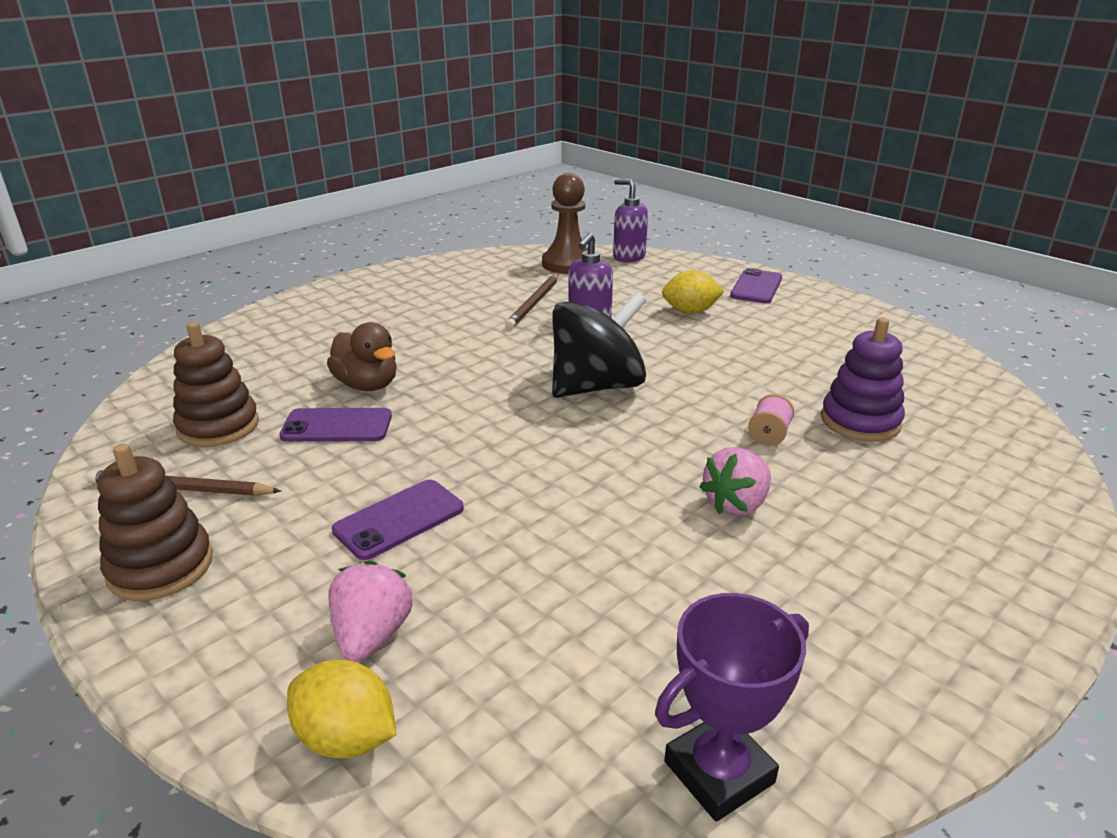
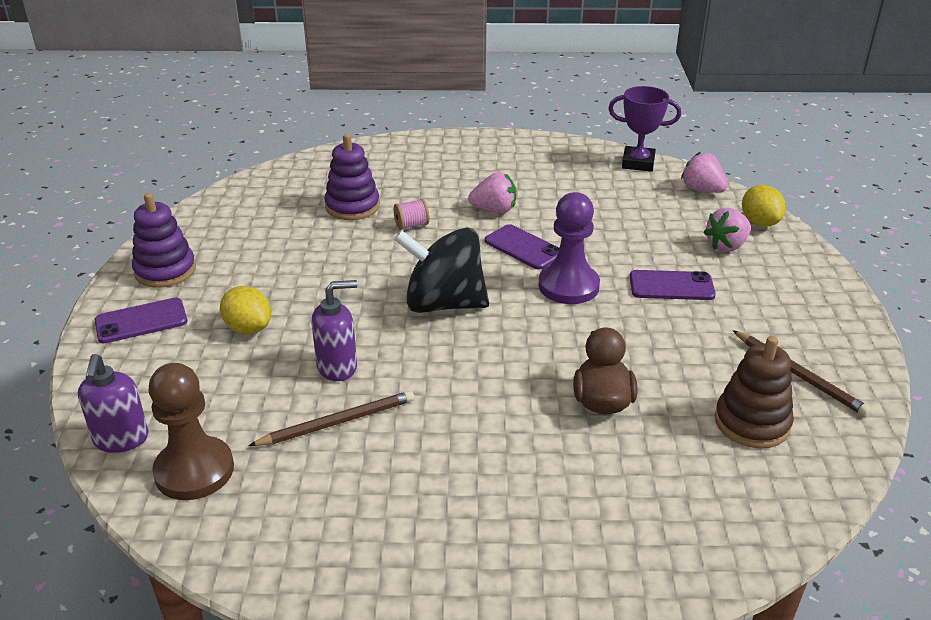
camera: 135 degrees left, 5 degrees up
(160, 567) = (824, 326): brown stacking toy -> none
(337, 426) = (659, 371): purple phone -> purple phone (523, 247)
(513, 458) = (568, 286): none -> purple pawn
(521, 769) = (702, 190): none -> pink strawberry
(827, 310) = (165, 271): none -> purple stacking toy

